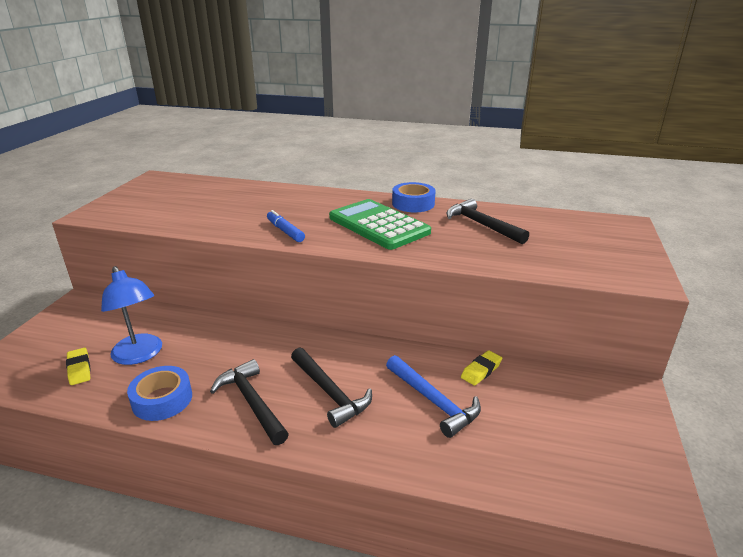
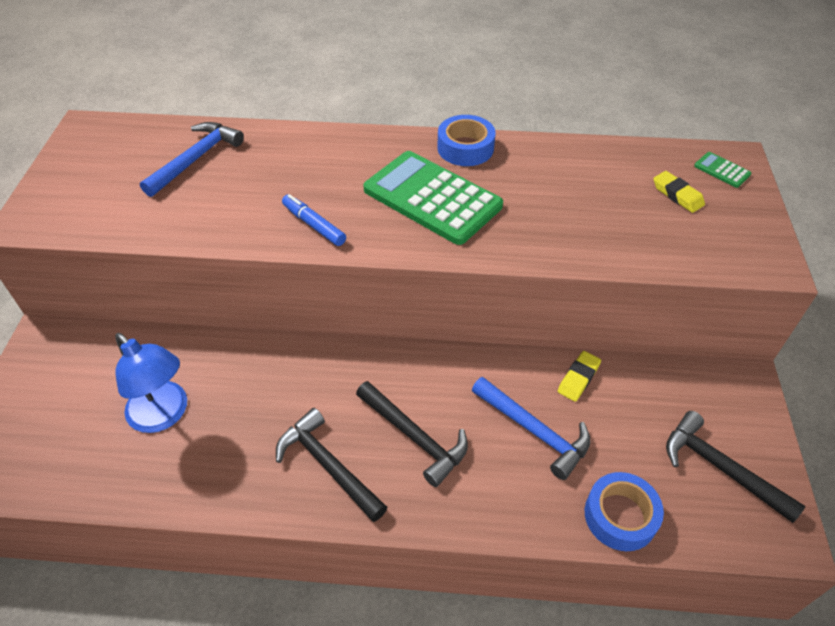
camera: 10 degrees left, 20 degrees up
(79, 369) = (95, 448): yellow eraser -> yellow eraser (677, 195)
(162, 399) = (219, 478): blue tape -> blue tape (620, 516)
(219, 195) = (196, 159): none -> blue hammer
(481, 225) = (562, 182): black hammer -> black hammer (720, 468)
(614, 228) = (722, 170): none -> green calculator

